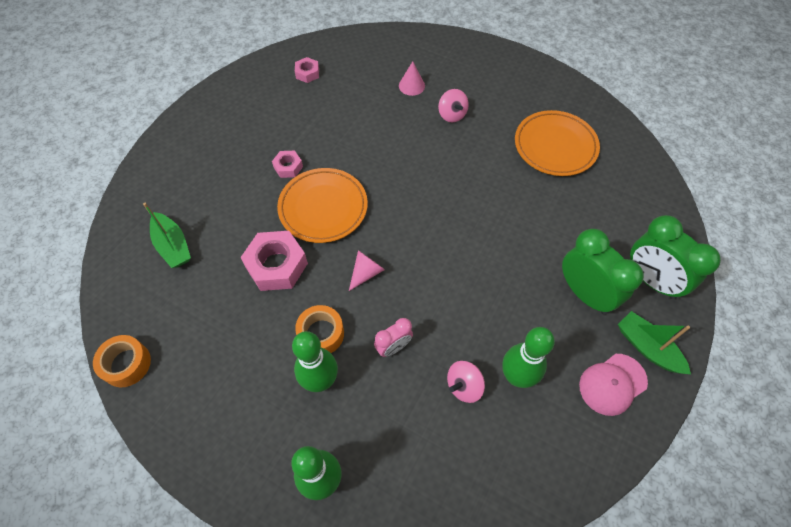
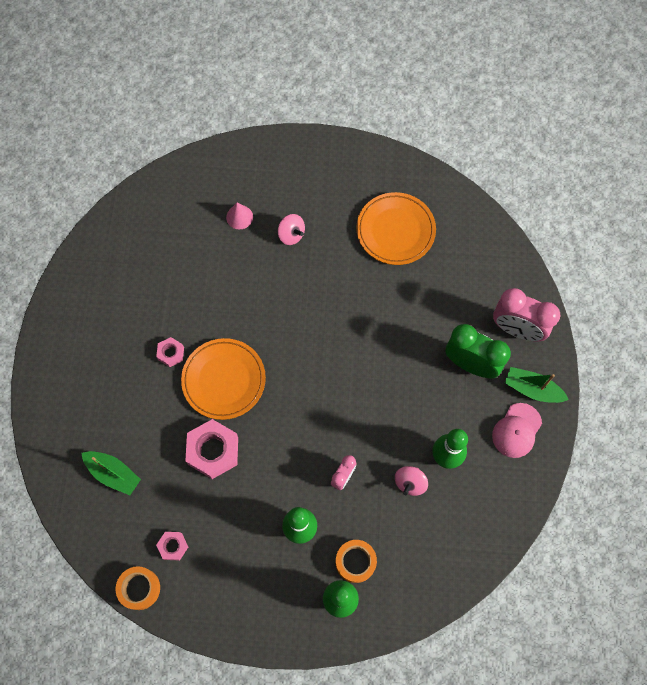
camera: 25 degrees left, 10 degrees up
(307, 73) = (133, 244): pink nut -> pink nut (173, 546)
(321, 334) = (281, 492): orange tape -> orange tape (355, 562)
(366, 273) = (290, 424): pink cone -> none
(651, 280) = (517, 329): green clock -> pink clock

